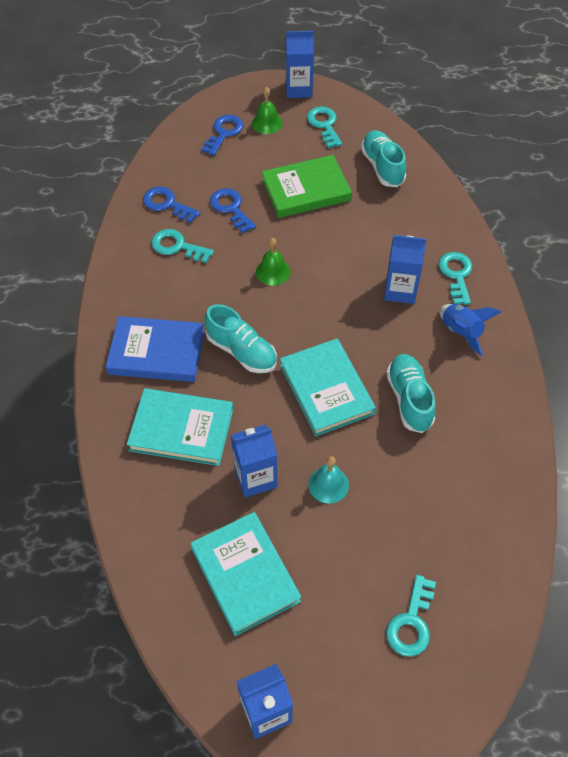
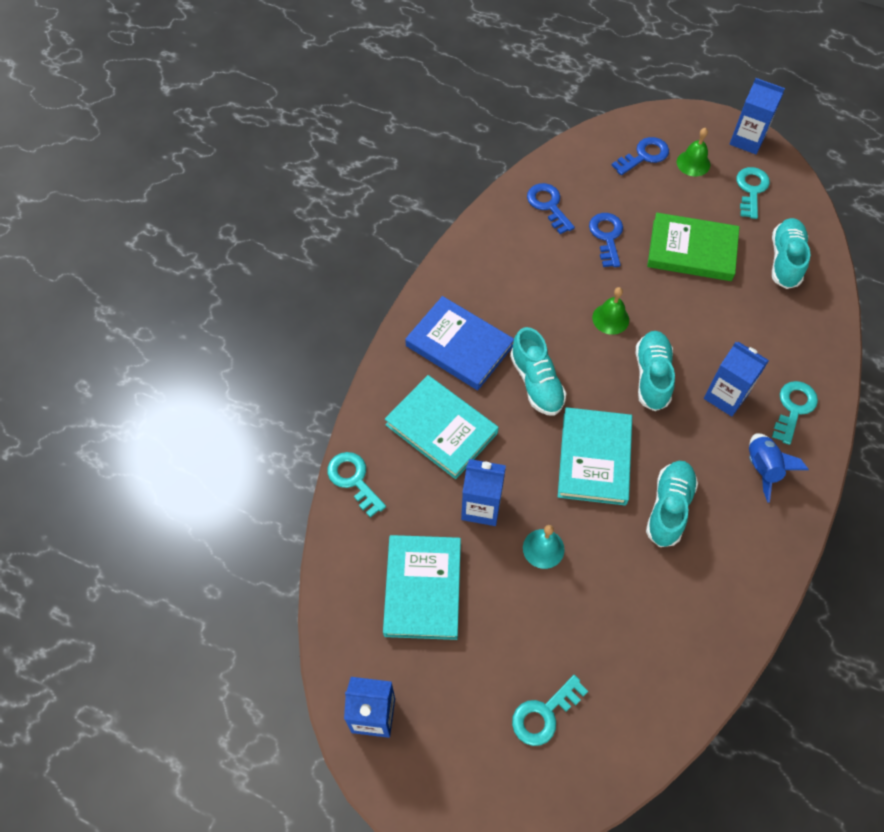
camera: 30 degrees right, 5 degrees up
(177, 246) = (534, 252): turquoise key -> turquoise key (353, 480)
(333, 302) = (652, 376): none -> turquoise shoe

